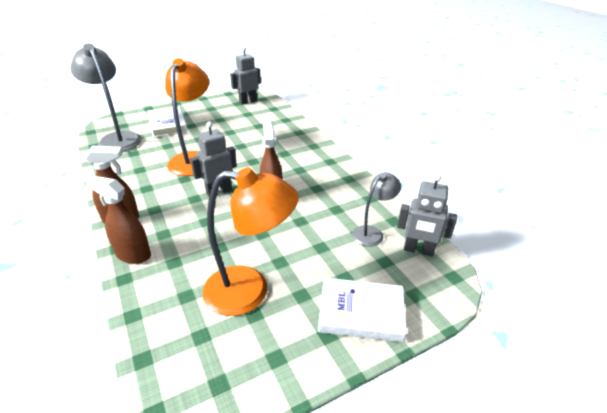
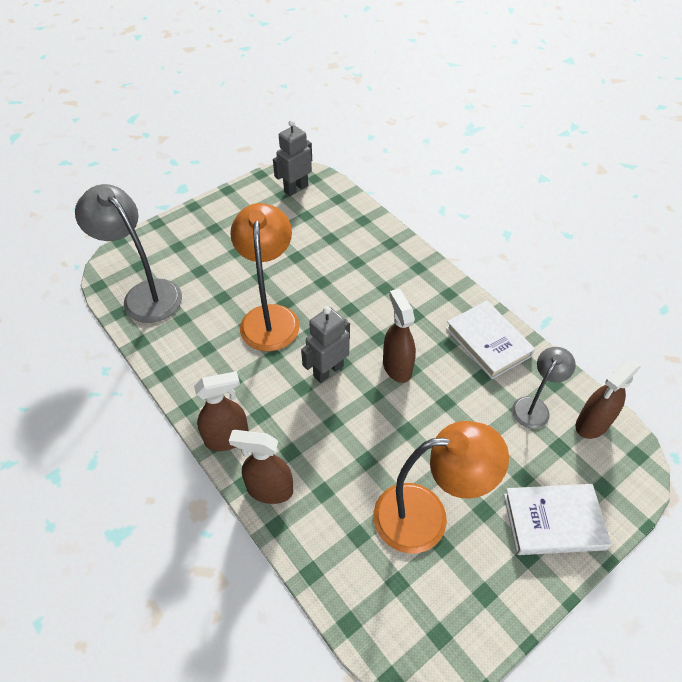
camera: 10 degrees left, 15 degrees up
(167, 124) = (202, 254): white book -> white book (488, 342)
(418, 250) = (592, 424): grey robot -> brown spray bottle

